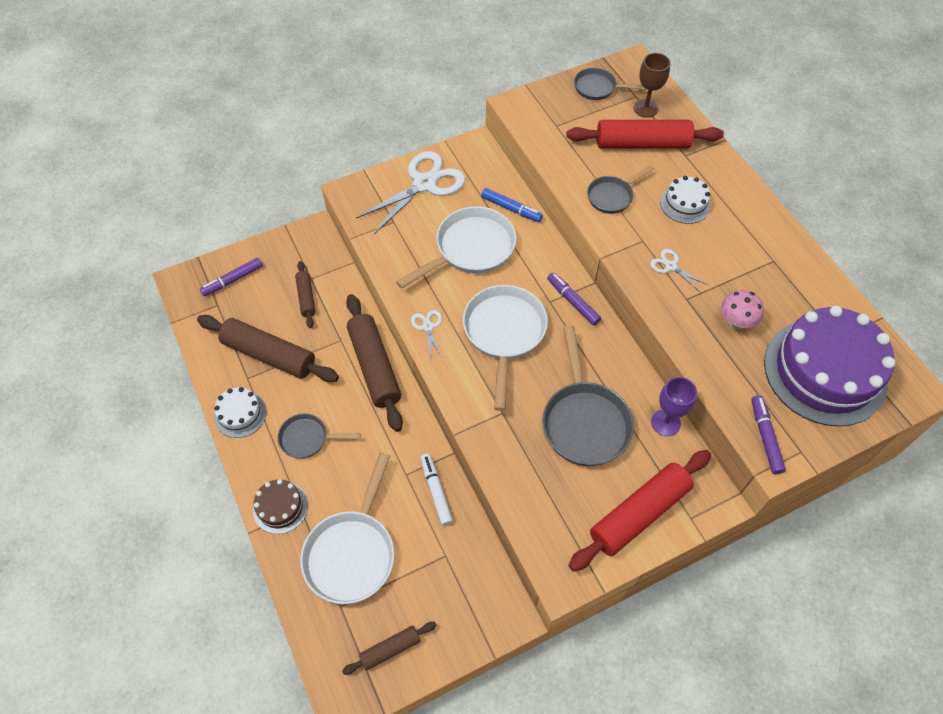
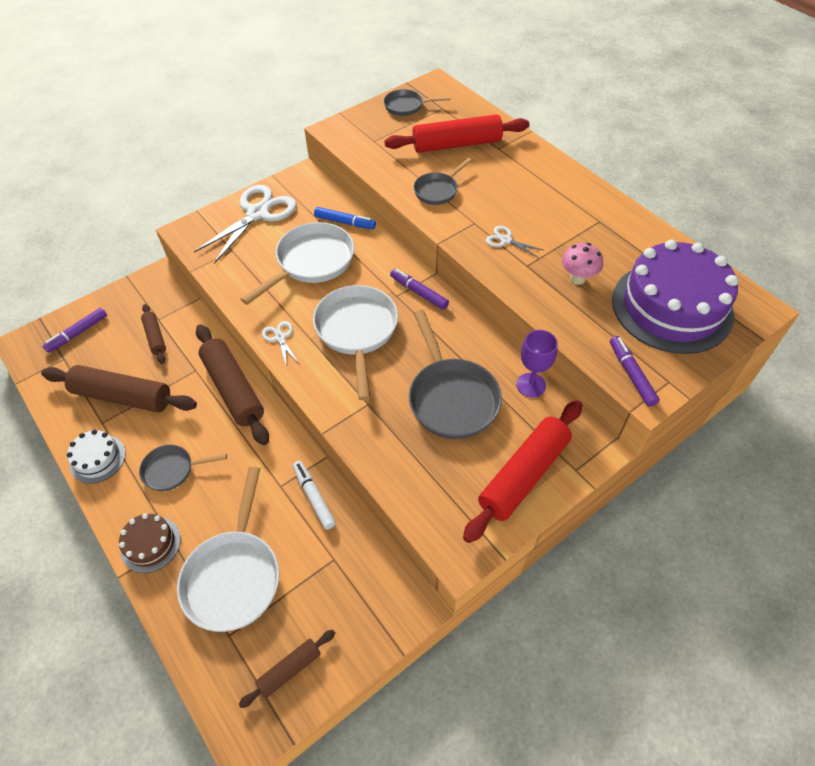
camera: 10 degrees left, 5 degrees down
(645, 108) = (453, 116): brown goblet -> none
(685, 204) = (507, 187): white cake -> none

